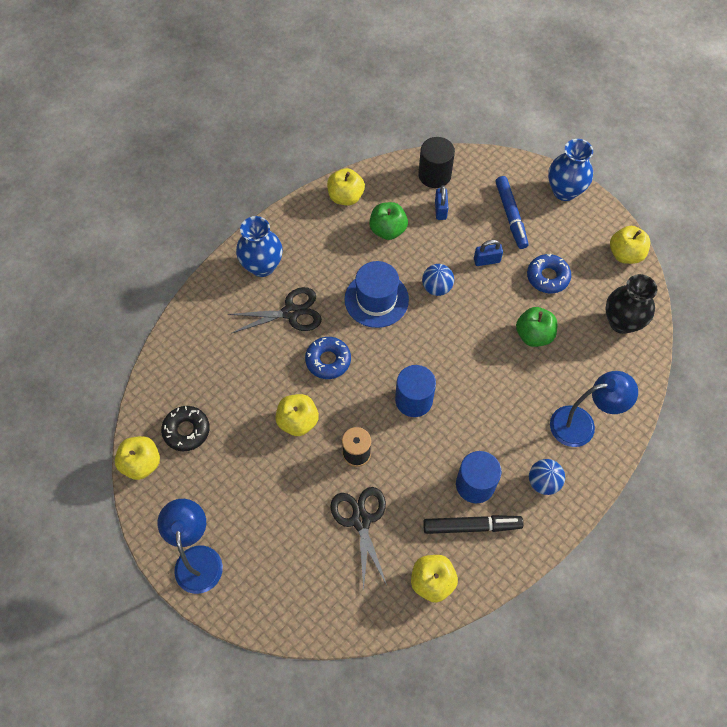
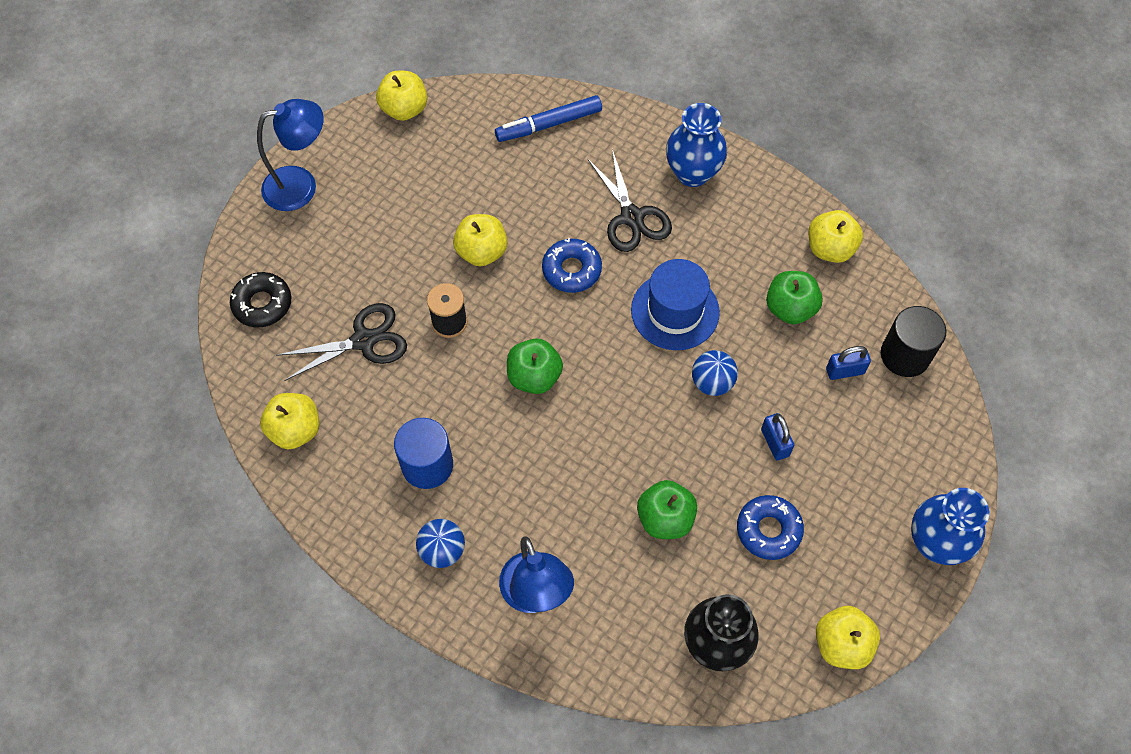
camera: 80 degrees right, 0 degrees up
(186, 431) = (451, 142): black donut -> black donut (262, 304)
(413, 400) = (534, 377): blue cylinder -> green apple
(471, 526) = (370, 467): black marker -> none
(510, 216) = (863, 468): blue marker -> blue marker (549, 124)

